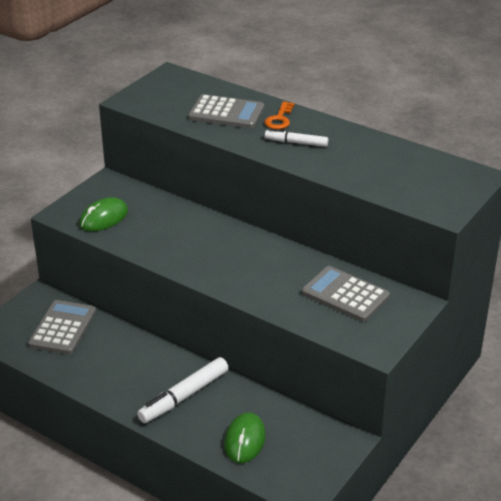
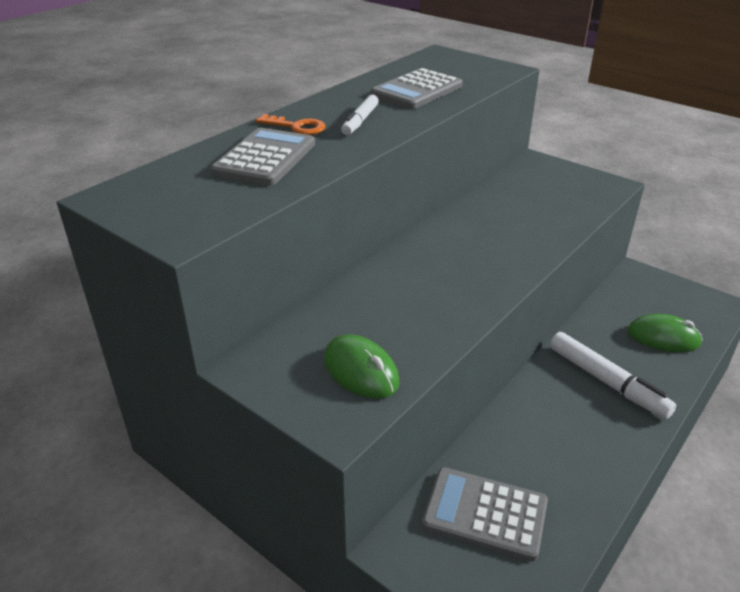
camera: 85 degrees left, 0 degrees up
(345, 295) = (529, 193): grey calculator -> grey calculator (417, 90)

